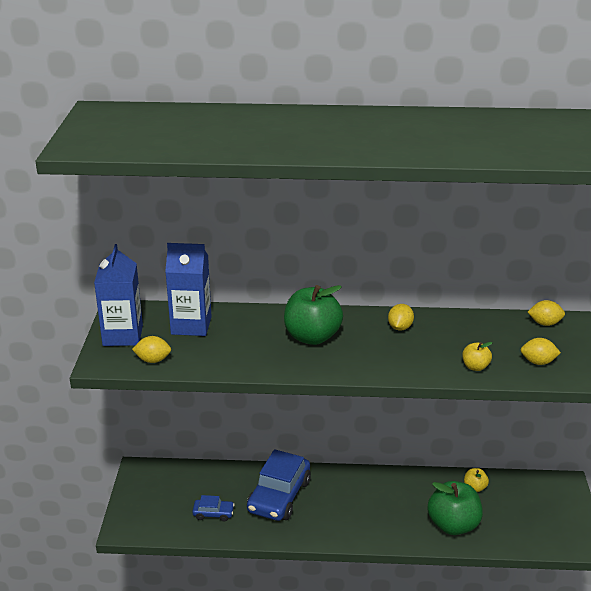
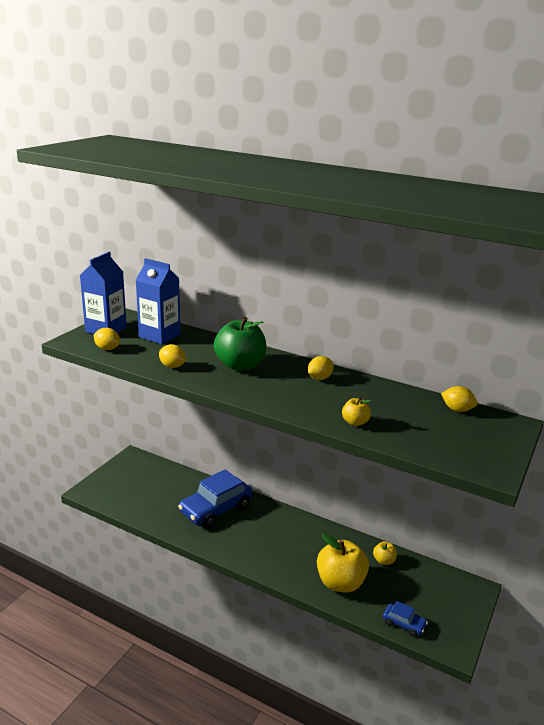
camera: 25 degrees right, 5 degrees down
(213, 513) = (157, 504): blue car -> blue car (404, 624)
(453, 525) = (340, 583): green apple -> yellow apple
(538, 362) = (419, 435): yellow lemon -> yellow lemon (172, 366)

